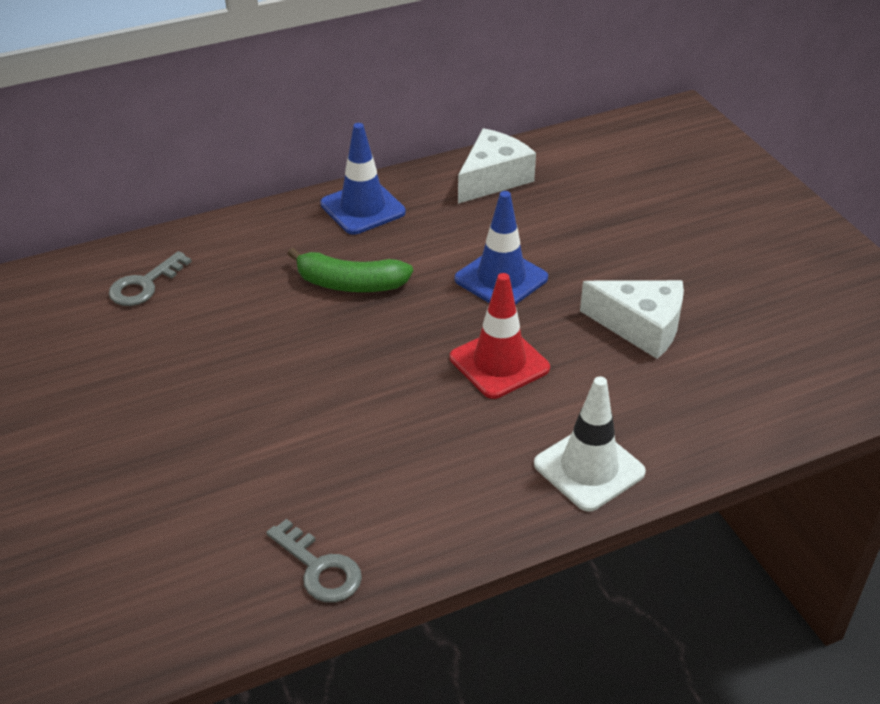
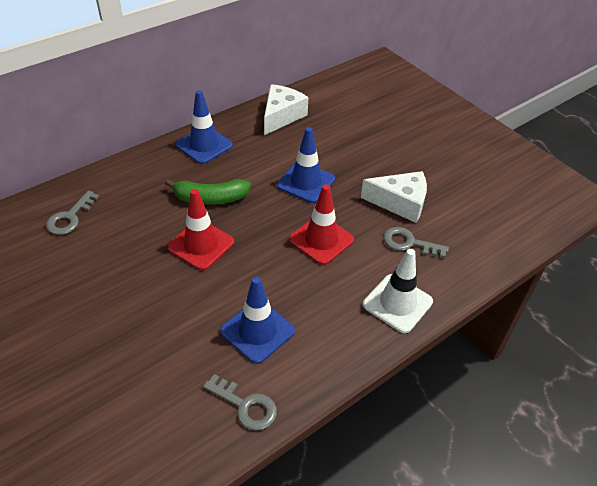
camera: 15 degrees left, 5 degrees up
(318, 346) = (201, 245): none -> red traffic cone
(365, 474) = (257, 331): none -> blue traffic cone
(636, 386) = (409, 243): none -> grey key

